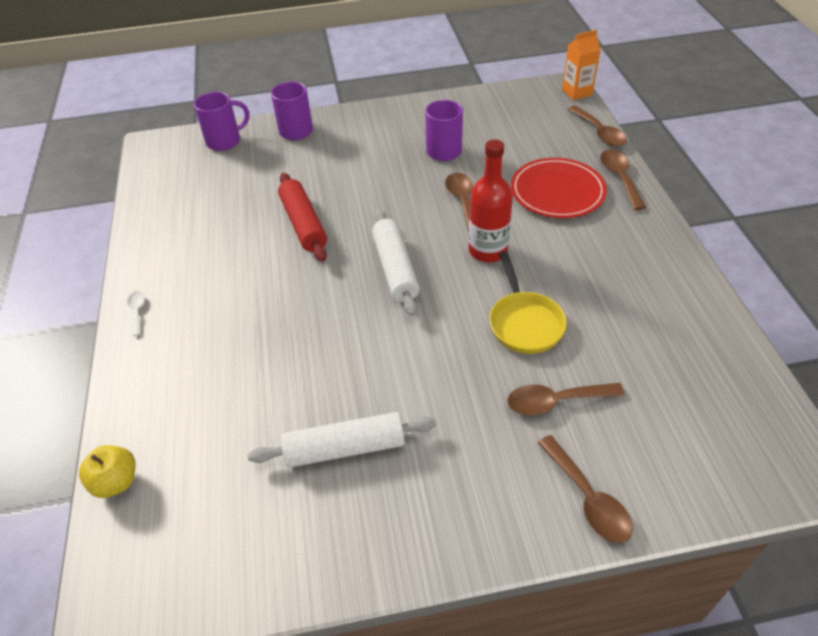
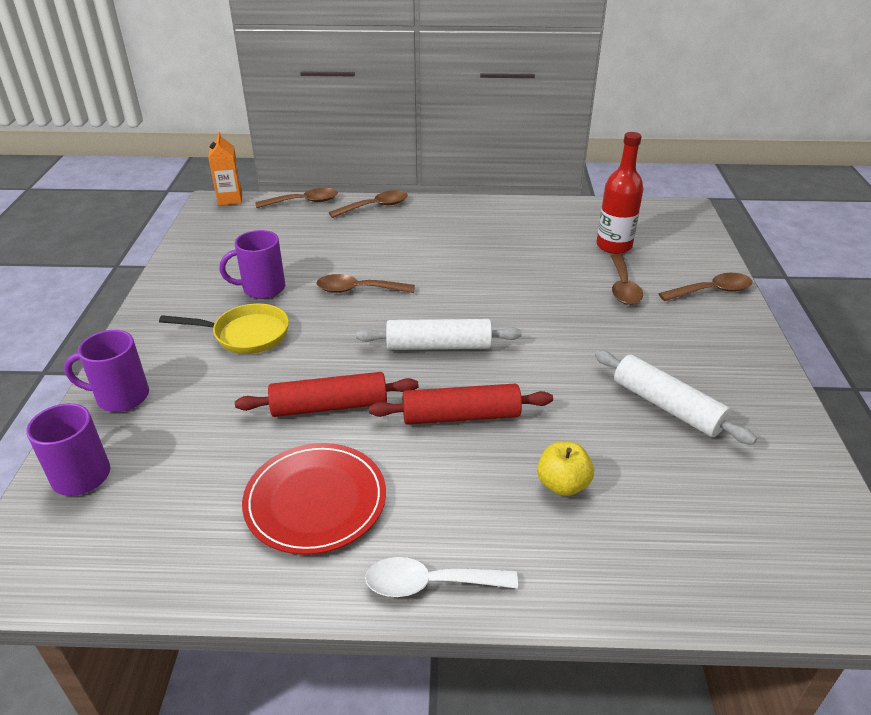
camera: 80 degrees left, 10 degrees down
(116, 482) = (713, 596): yellow apple -> yellow apple (562, 484)
(137, 311) = (430, 583): white spoon -> white spoon, size x1.79
(305, 299) = (461, 415): none -> red rolling pin
(345, 448) = (667, 406): white rolling pin -> white rolling pin turned 45 degrees counterclockwise
(488, 251) = (437, 288): red bottle -> red bottle (614, 246)
(524, 322) = (535, 285): yellow pan -> yellow pan (245, 334)
(557, 191) = (374, 238): red plate -> red plate (315, 501)
(619, 178) = (375, 207): brown spoon -> brown spoon turned 150 degrees clockwise

